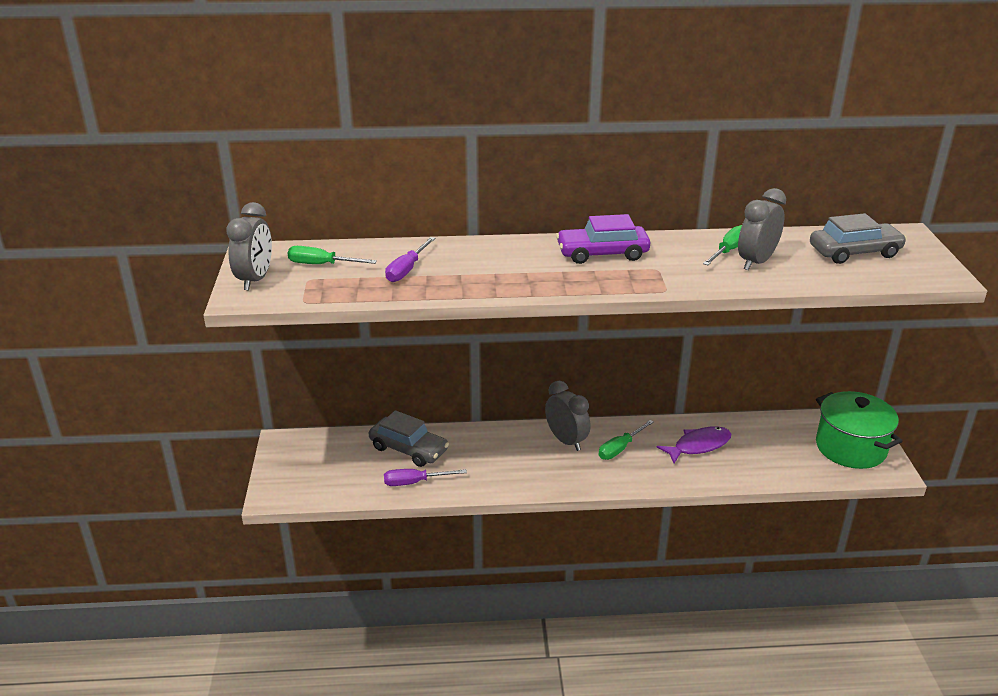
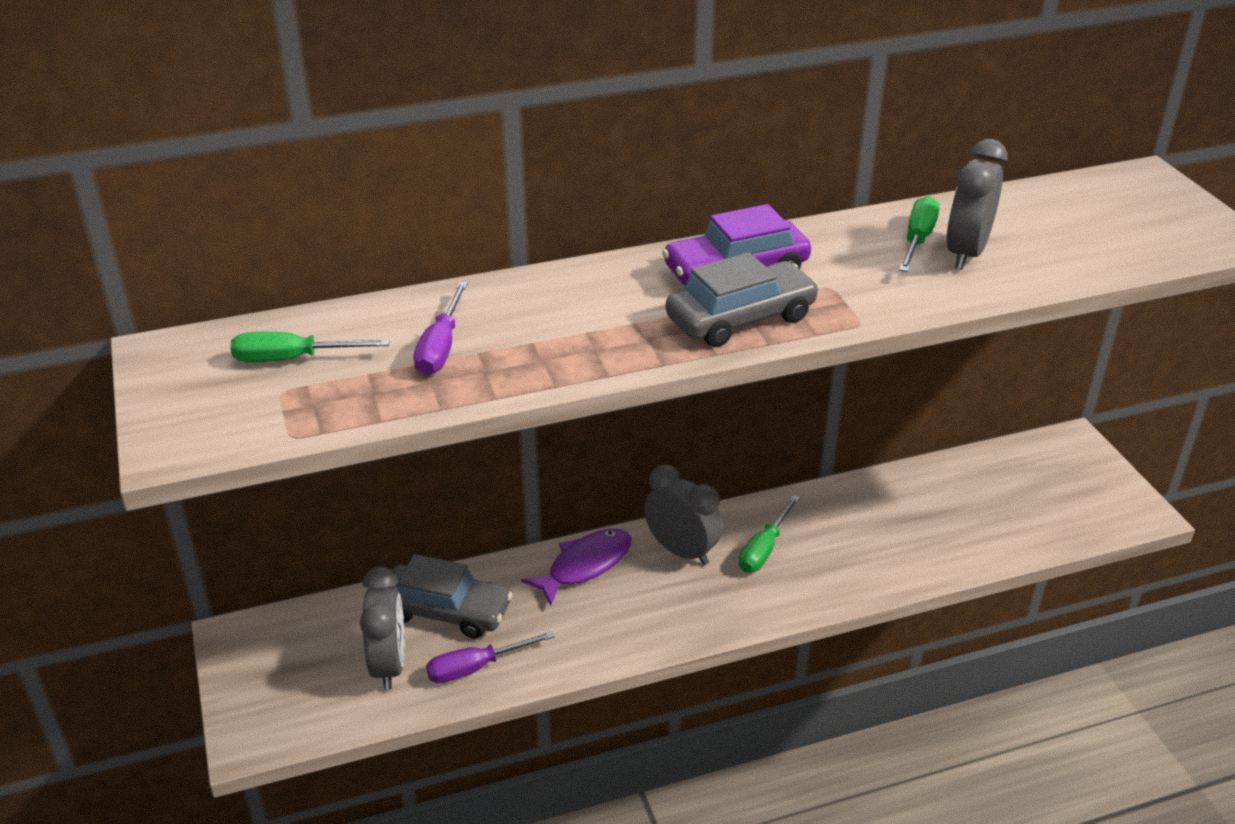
camera: 15 degrees left, 5 degrees up
(255, 279) = (187, 406): grey clock -> grey clock (389, 665)
(698, 446) = (873, 523): purple fish -> purple fish (585, 565)
(850, 448) = (1077, 488): green pot -> none
(854, 252) = (1092, 217): grey car -> grey car (741, 318)

